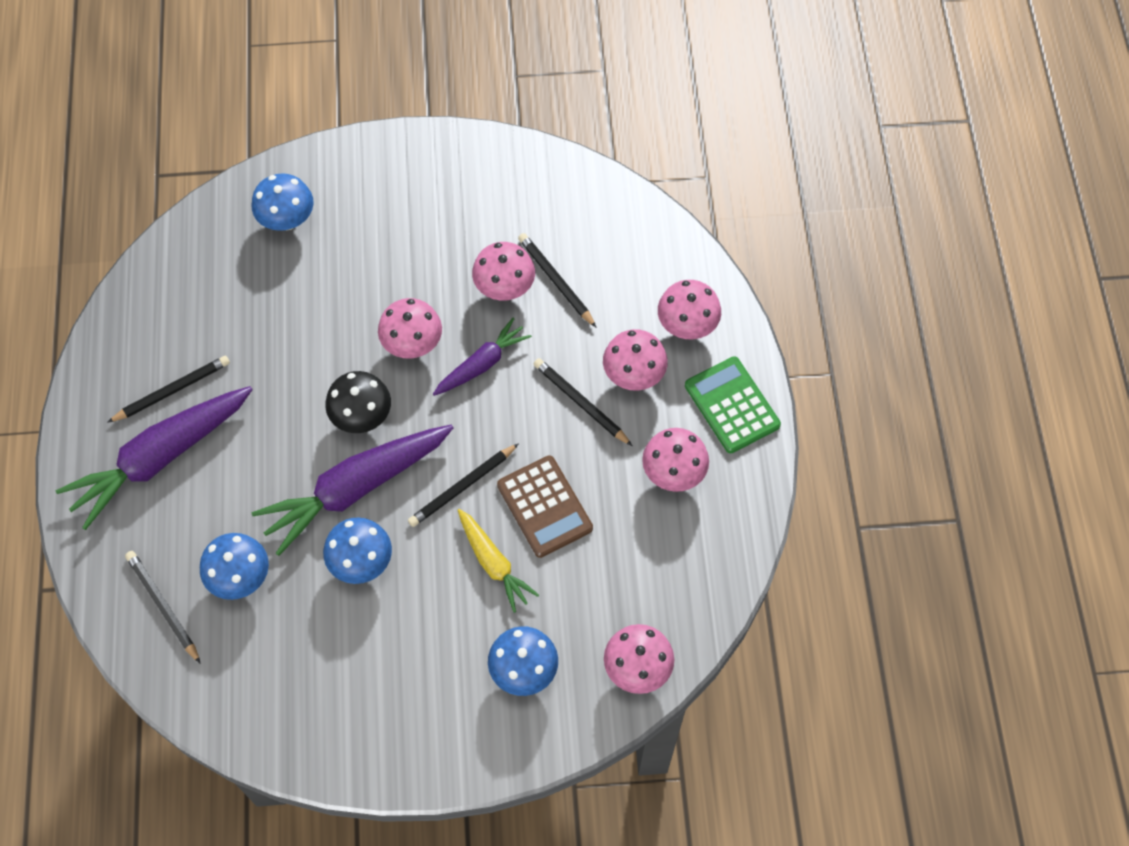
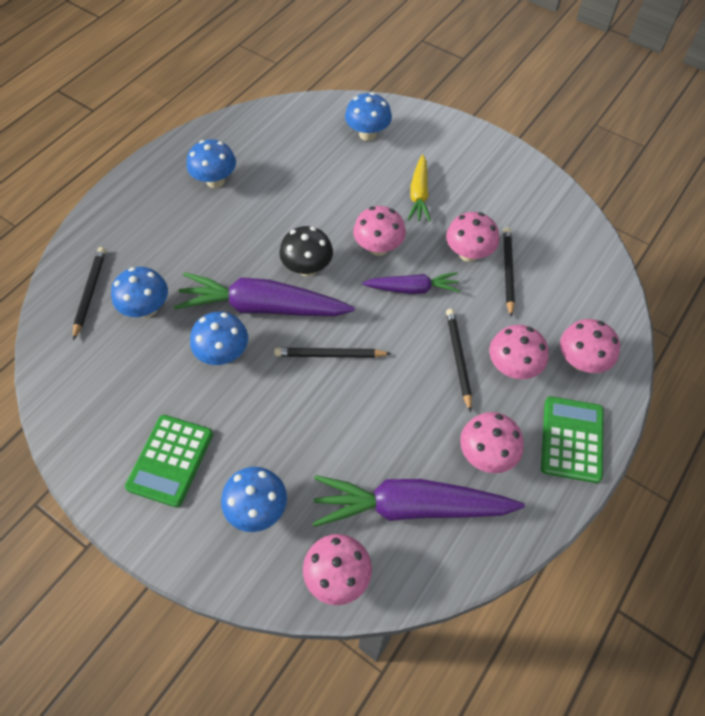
camera: 40 degrees right, 5 degrees down
(160, 458) = (173, 211): purple carrot -> purple carrot (411, 506)
(172, 390) = (215, 181): black pencil -> blue mushroom
(408, 693) = (170, 460): none -> green calculator
(493, 563) = (305, 419): yellow carrot -> yellow carrot (419, 194)
(544, 507) = (373, 408): brown calculator -> none

